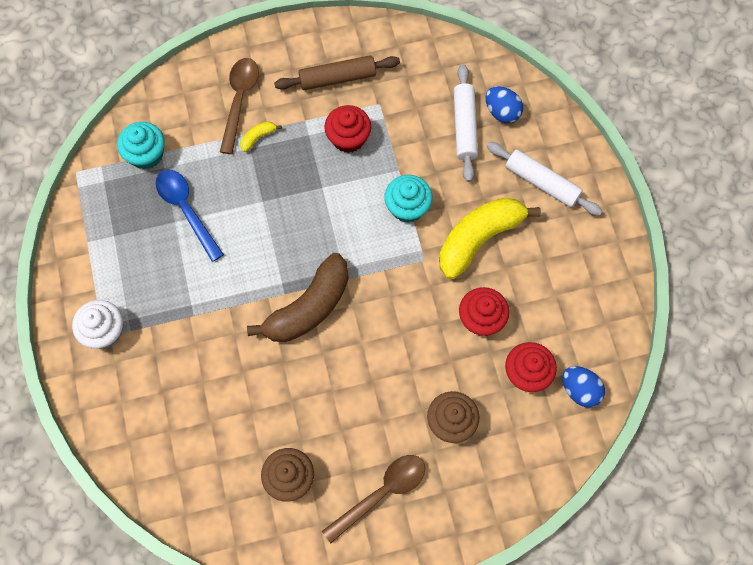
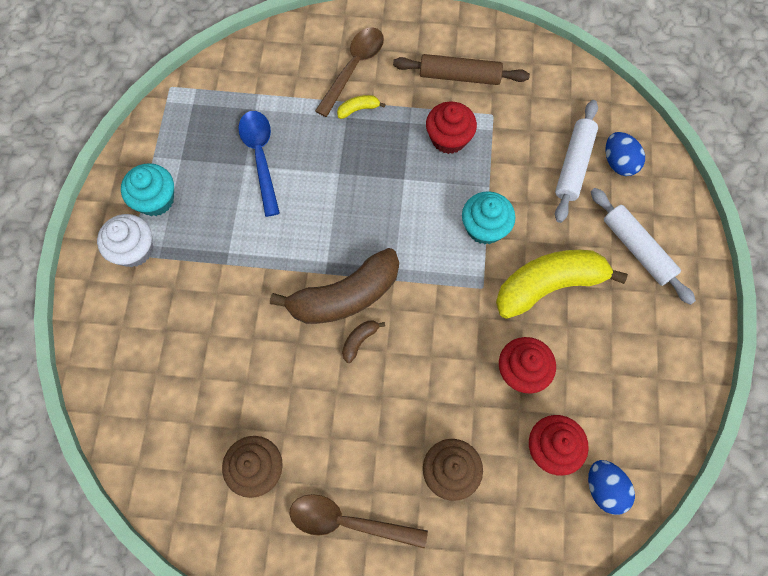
camera: 20 degrees right, 0 degrees up
(146, 154) = (243, 91): turquoise cupcake -> turquoise cupcake (155, 200)
(336, 341) = (359, 341): none -> brown banana
(382, 493) = (347, 522): brown spoon -> brown spoon turned 150 degrees counterclockwise

